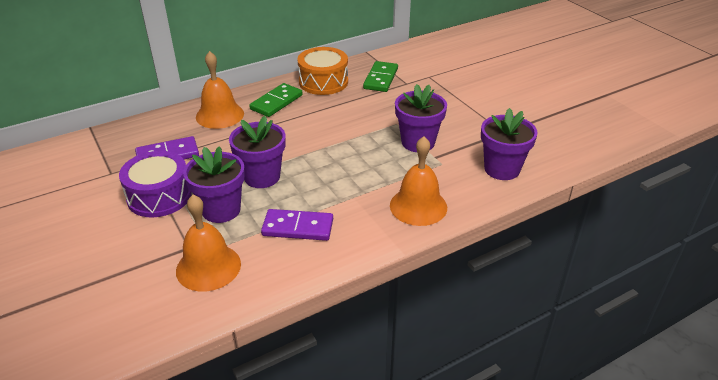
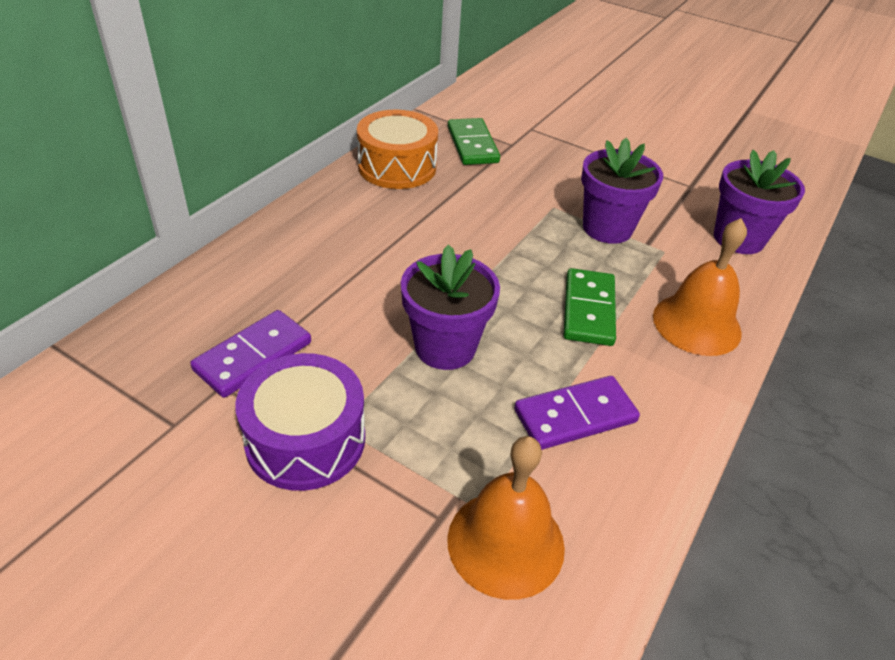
camera: 30 degrees left, 5 degrees up
(220, 115) = (283, 259): orange bell -> none
(221, 210) = (433, 428): purple flower pot -> none
(276, 102) = (356, 215): green domino -> green domino (589, 310)

